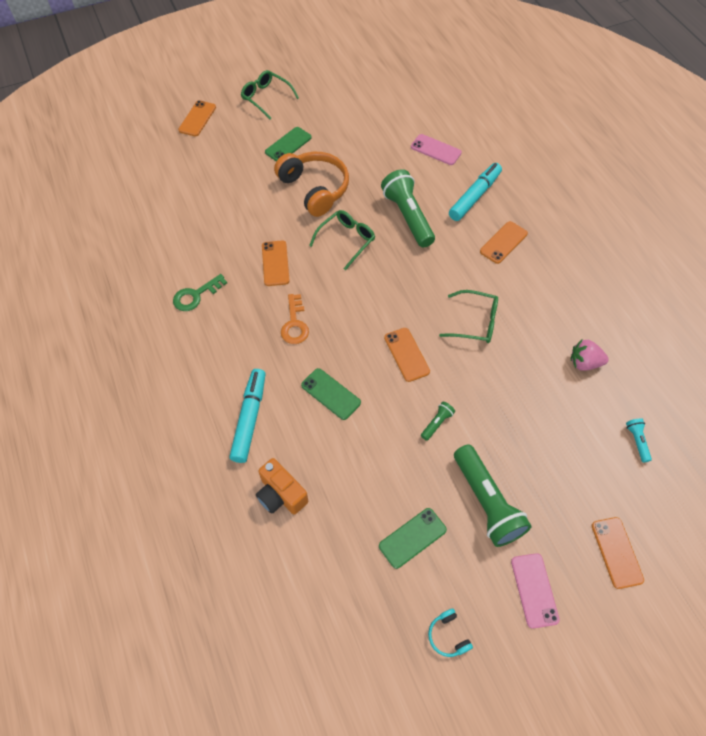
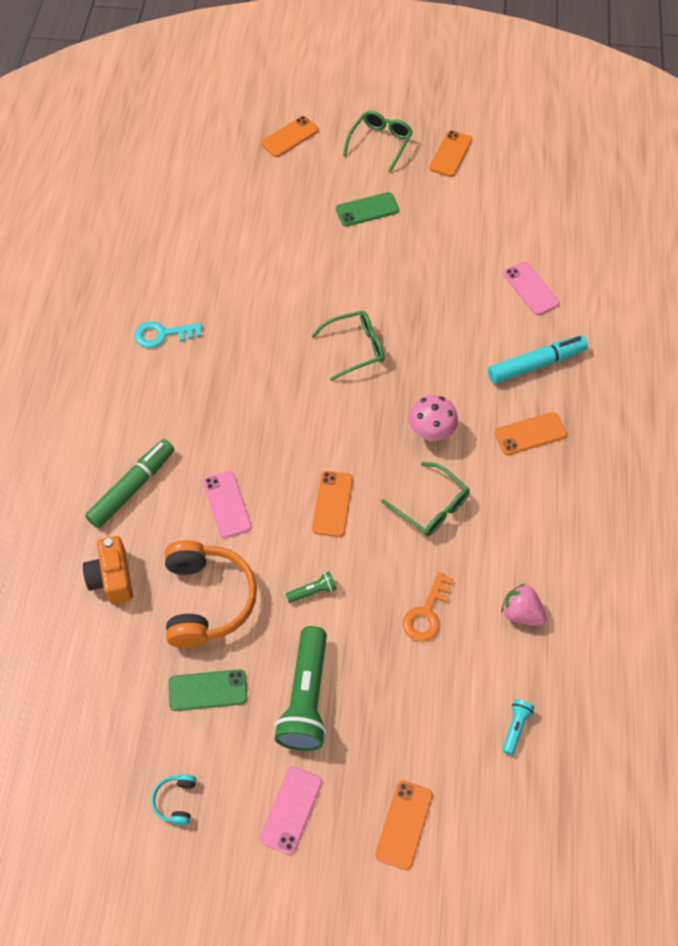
camera: 30 degrees right, 0 degrees up
(196, 295) = (163, 334): green key -> turquoise key
(249, 418) = (132, 488): turquoise marker -> green marker
(266, 98) = (380, 143): green glasses -> green glasses turned 45 degrees clockwise
(275, 263) = (264, 338): orange phone -> orange phone (450, 154)
(294, 324) = (240, 413): orange key -> orange key (426, 613)
(315, 189) = (361, 274): orange headphones -> orange headphones (207, 600)
(331, 394) = (227, 504): green phone -> pink phone
(407, 216) = (441, 352): green flashlight -> none
(438, 272) = (431, 432): none -> pink mushroom

